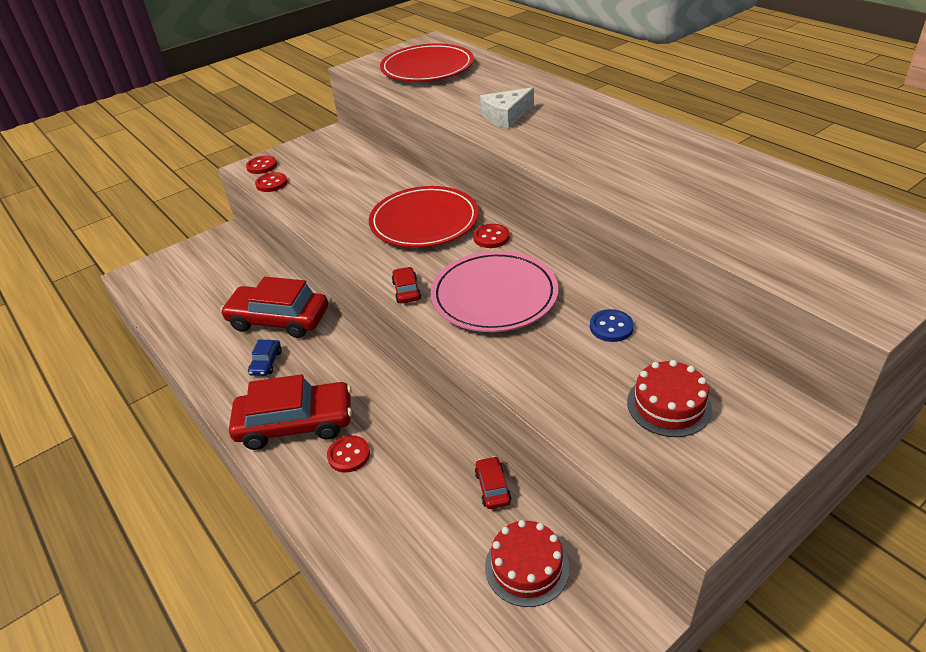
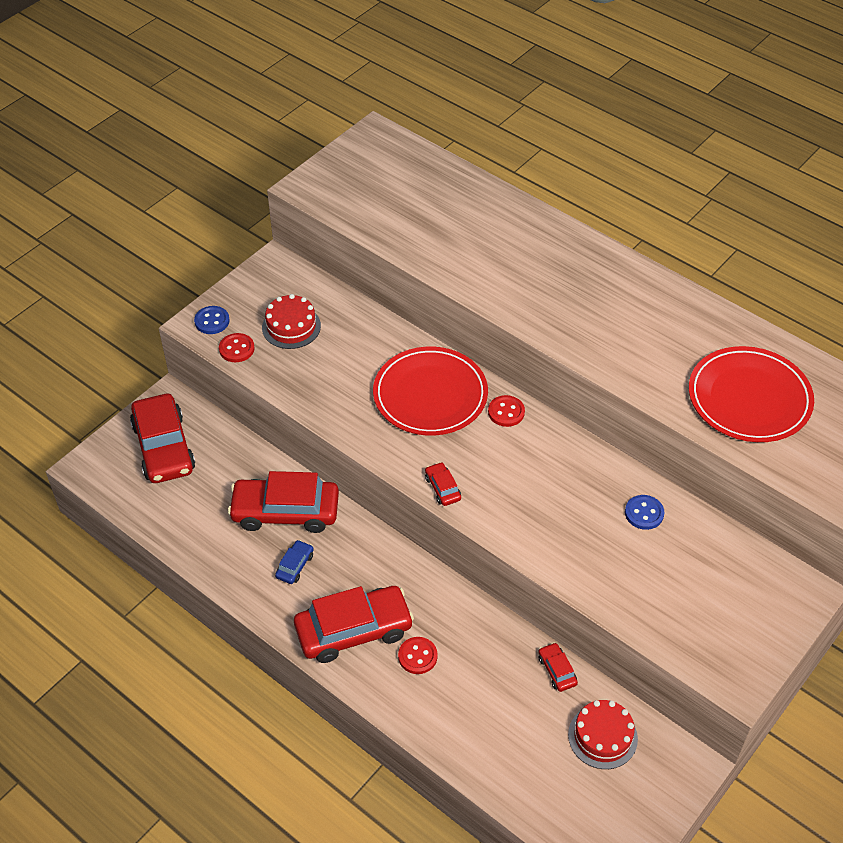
camera: 15 degrees left, 10 degrees up
(202, 266) = (164, 447): none -> red car
(262, 166) = (212, 321): red button -> blue button
(266, 362) = (295, 566): blue car -> blue car turned 150 degrees counterclockwise
(427, 68) = (388, 188): red plate -> red plate (749, 398)
(494, 295) = (529, 487): pink plate -> none
(506, 116) = (503, 272): white cheese -> none
(668, 405) = (705, 590): red cake -> red cake (291, 327)

